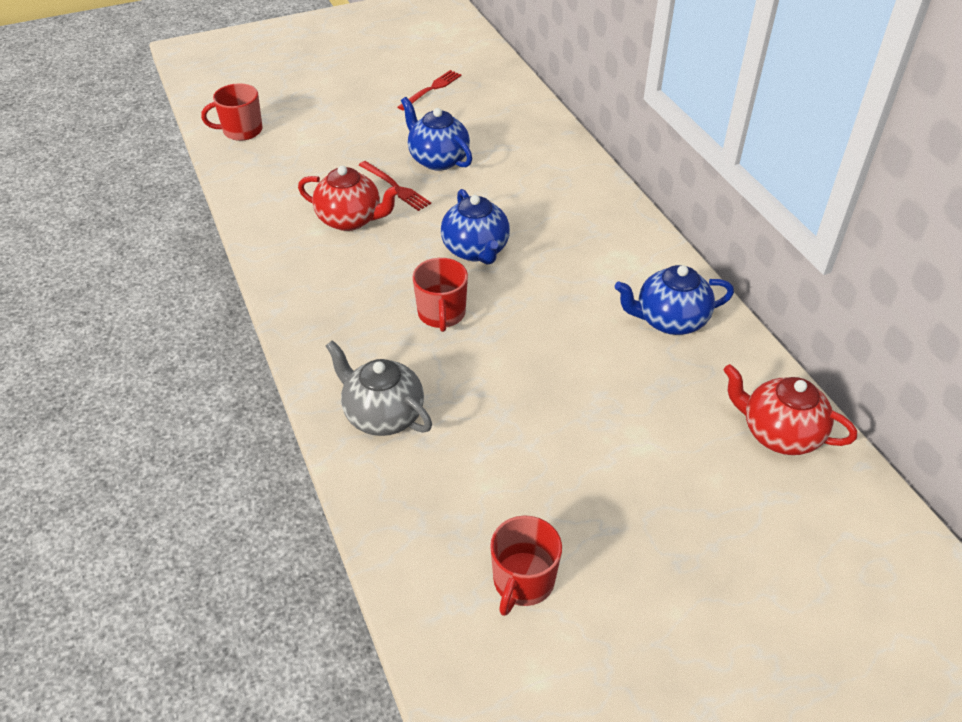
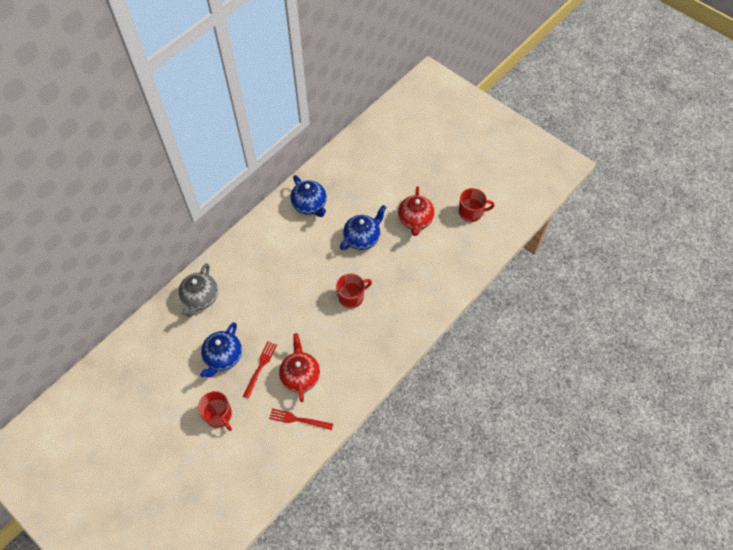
camera: 115 degrees left, 15 degrees up
(241, 131) = (239, 495): red mug -> red mug (219, 415)
(382, 415) = (424, 292): grey teapot -> grey teapot (200, 298)
(431, 89) = (143, 398): red fork -> red fork (298, 419)
(476, 250) = (297, 302): blue teapot -> blue teapot (362, 238)
(779, 433) = (357, 154): red teapot -> red teapot (415, 220)

